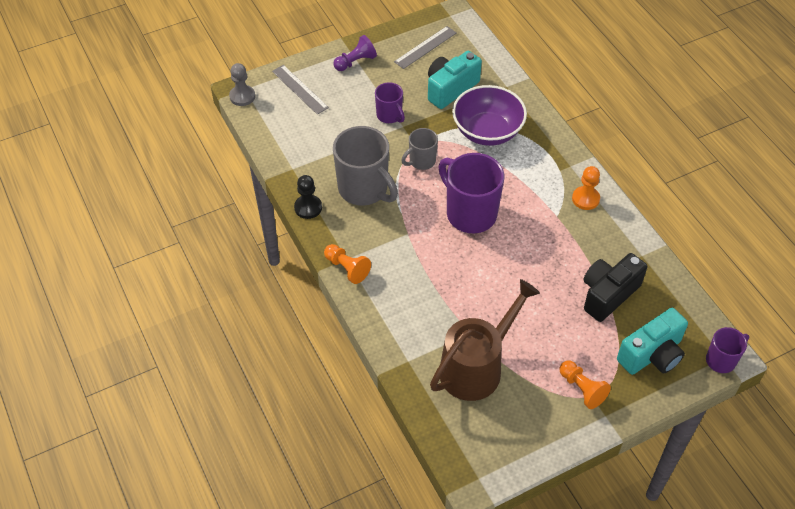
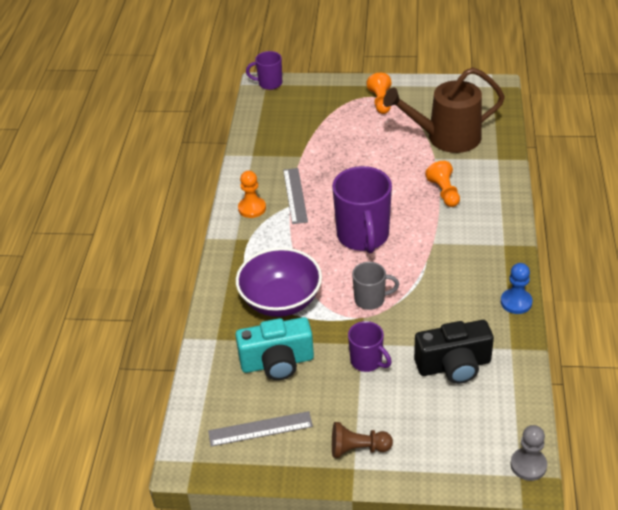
camera: 145 degrees left, 10 degrees down
(300, 89) = (450, 442): grey ruler -> grey ruler (295, 195)
(308, 207) = (516, 302): black pawn -> blue pawn
(347, 268) = (508, 237): orange pawn -> orange pawn (444, 192)
(355, 62) = (358, 449): purple pawn -> brown pawn
(364, 189) = (448, 296): grey mug -> none
(389, 115) = (367, 361): purple mug -> purple mug turned 135 degrees clockwise
(608, 294) = (305, 142): black camera -> black camera (454, 366)
(652, 355) = (312, 101): turquoise camera -> none

